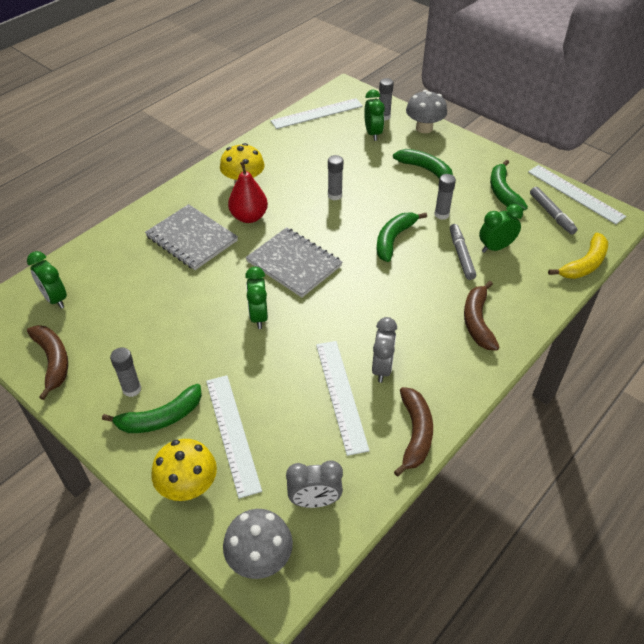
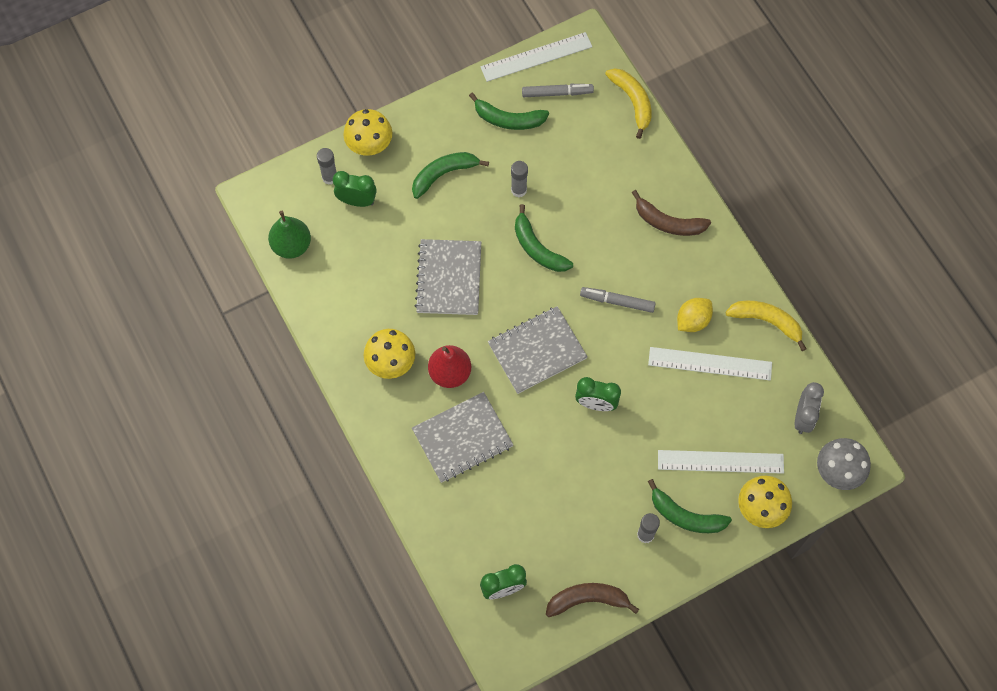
camera: 70 degrees left, 20 degrees up
(161, 418) = (685, 516): green banana -> green banana turned 120 degrees clockwise
(317, 113) = (291, 245): white ruler -> green pear
(335, 195) = (449, 278): grey glue stick -> grey notebook
(382, 368) = (692, 321): grey clock -> yellow lemon
(415, 434) = (766, 321): brown banana -> yellow banana
(424, 128) = (369, 145): grey mushroom -> yellow mushroom
(461, 255) = (582, 198): grey marker -> grey marker (617, 301)
(495, 247) = (583, 164): green clock -> none

